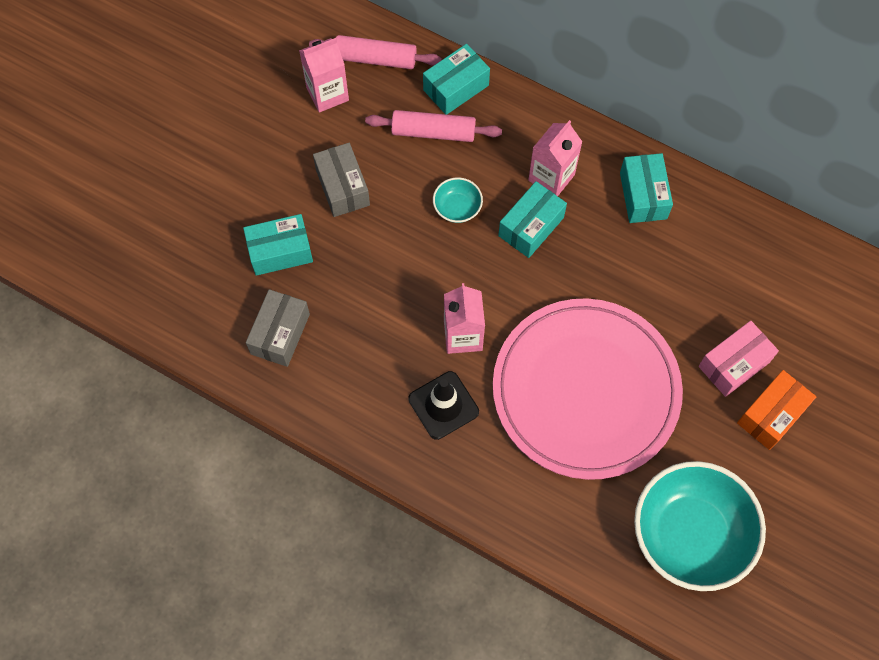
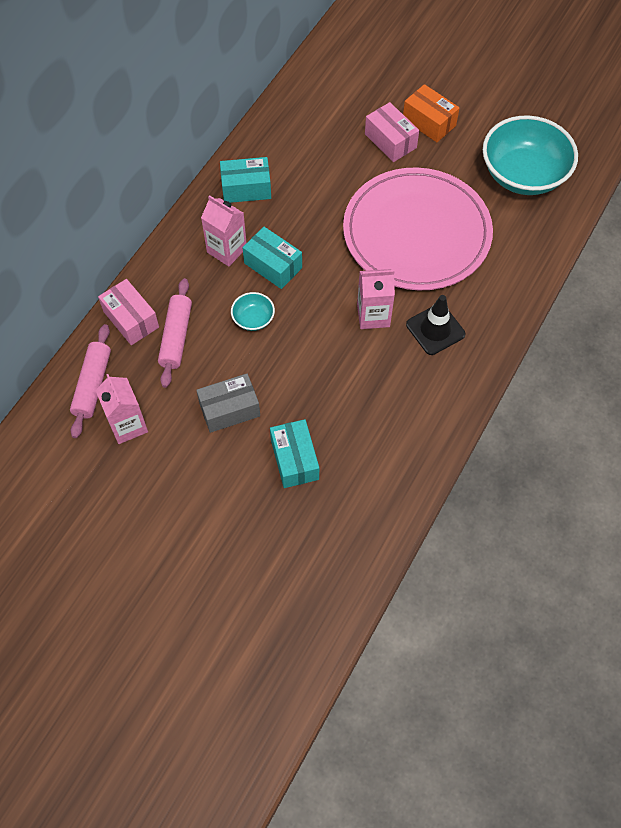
camera: 90 degrees left, 5 degrees down
(280, 334) = (376, 456): grey box -> none
(456, 88) = (131, 319): turquoise box -> pink box

